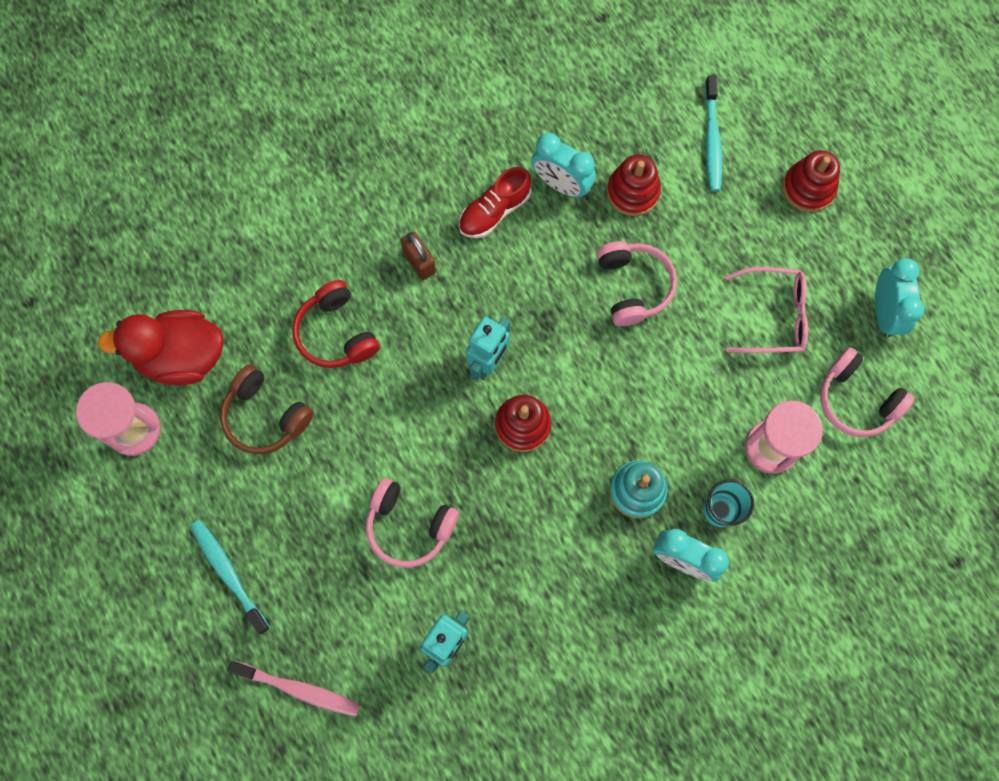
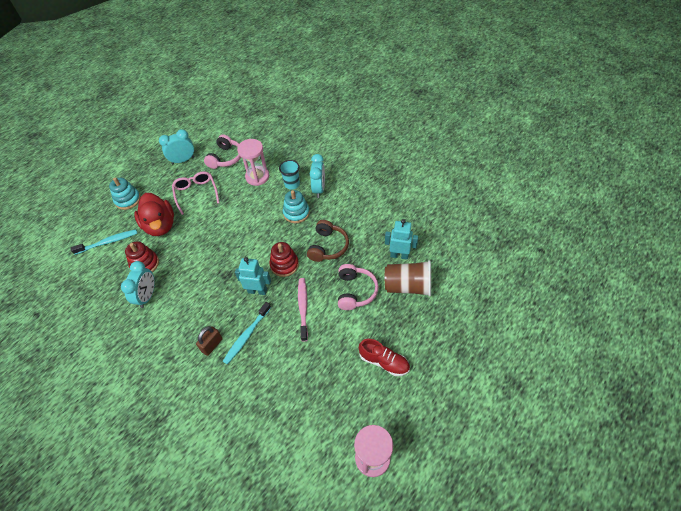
camera: 110 degrees left, 20 degrees down
(182, 356) = (315, 452): red duck -> red duck (160, 225)
(228, 574) = (422, 363): turquoise toothbrush -> turquoise toothbrush (247, 336)
(265, 416) = (331, 385): brown headphones -> brown headphones (328, 246)
(299, 689) = (456, 305): pink toothbrush -> pink toothbrush (303, 308)
(336, 333) = (268, 369): red headphones -> none
(375, 623) = (407, 286): none -> brown cup
(494, 211) = (171, 320): red shoe -> red shoe (384, 362)
(633, 286) = (197, 246): pink headphones -> none
(808, 188) = (128, 200): red stacking toy -> turquoise stacking toy

